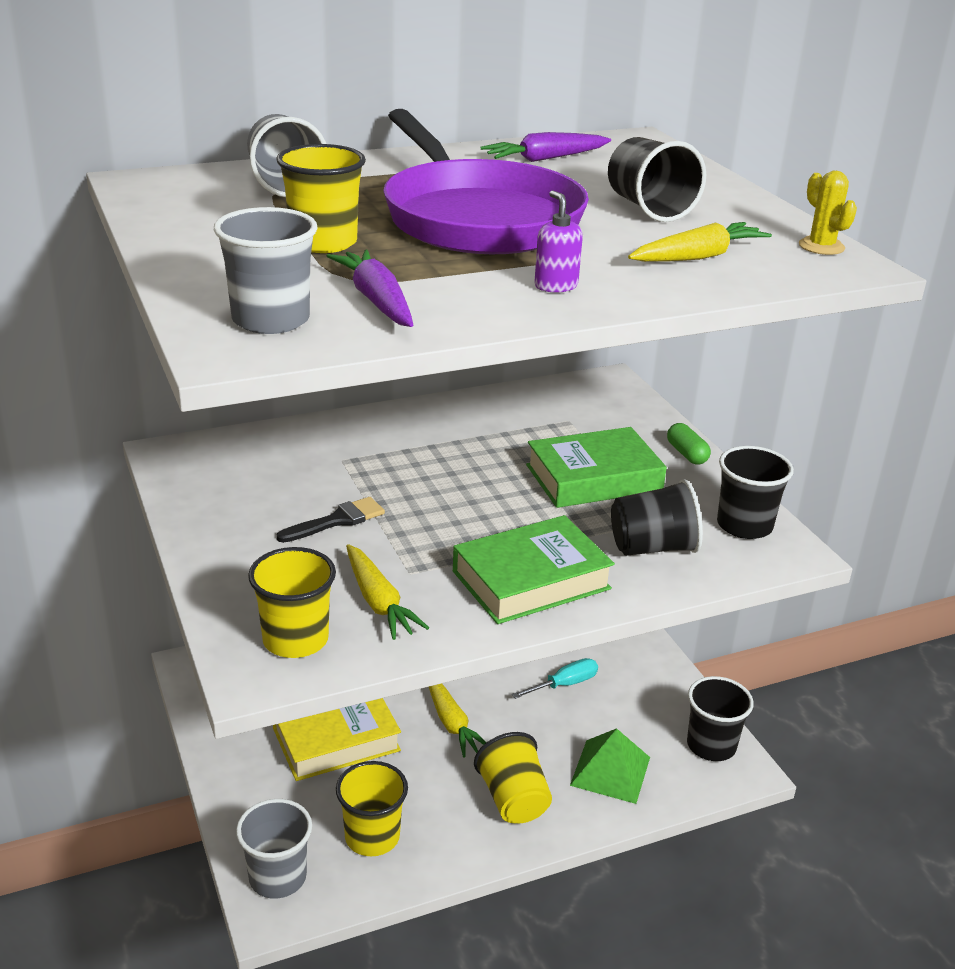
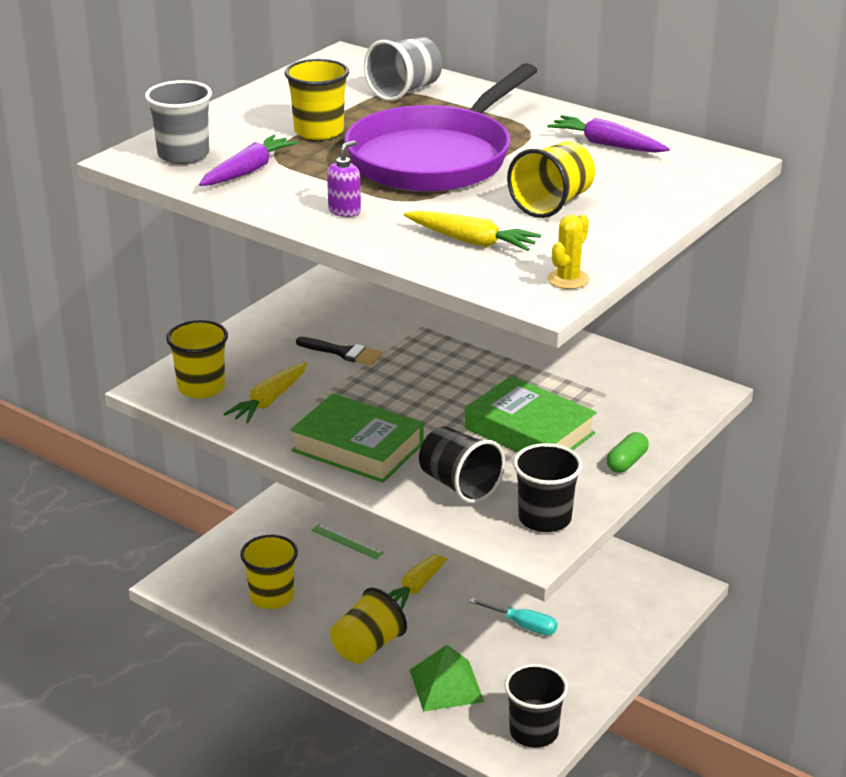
camera: 60 degrees right, 0 degrees up
(277, 877) = (203, 573): grey cup -> none
(336, 739) = (347, 541): yellow book -> green ruler
(649, 208) = (552, 203): black cup -> yellow cup

